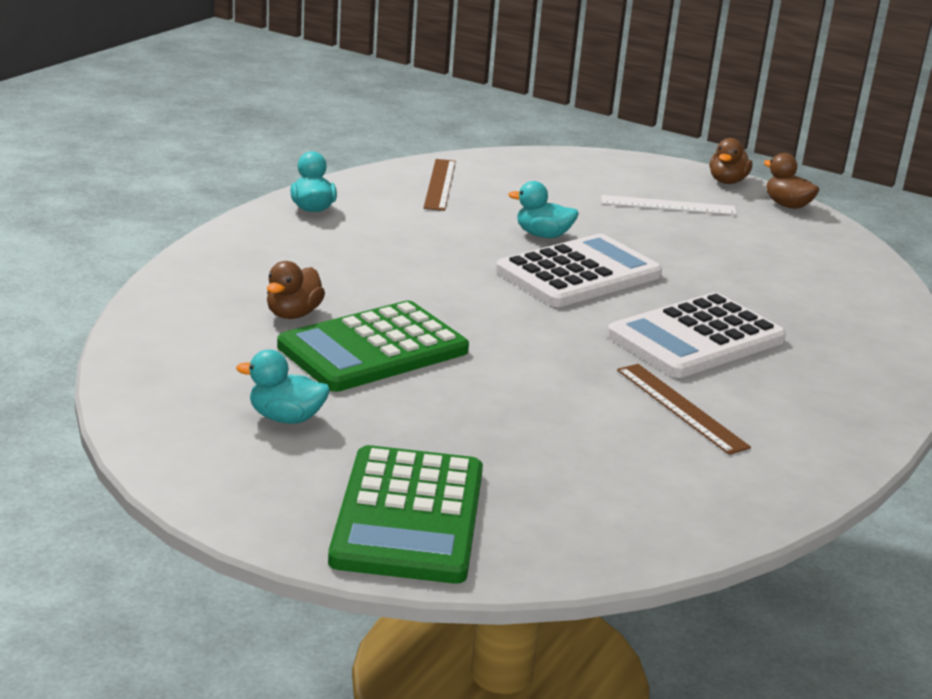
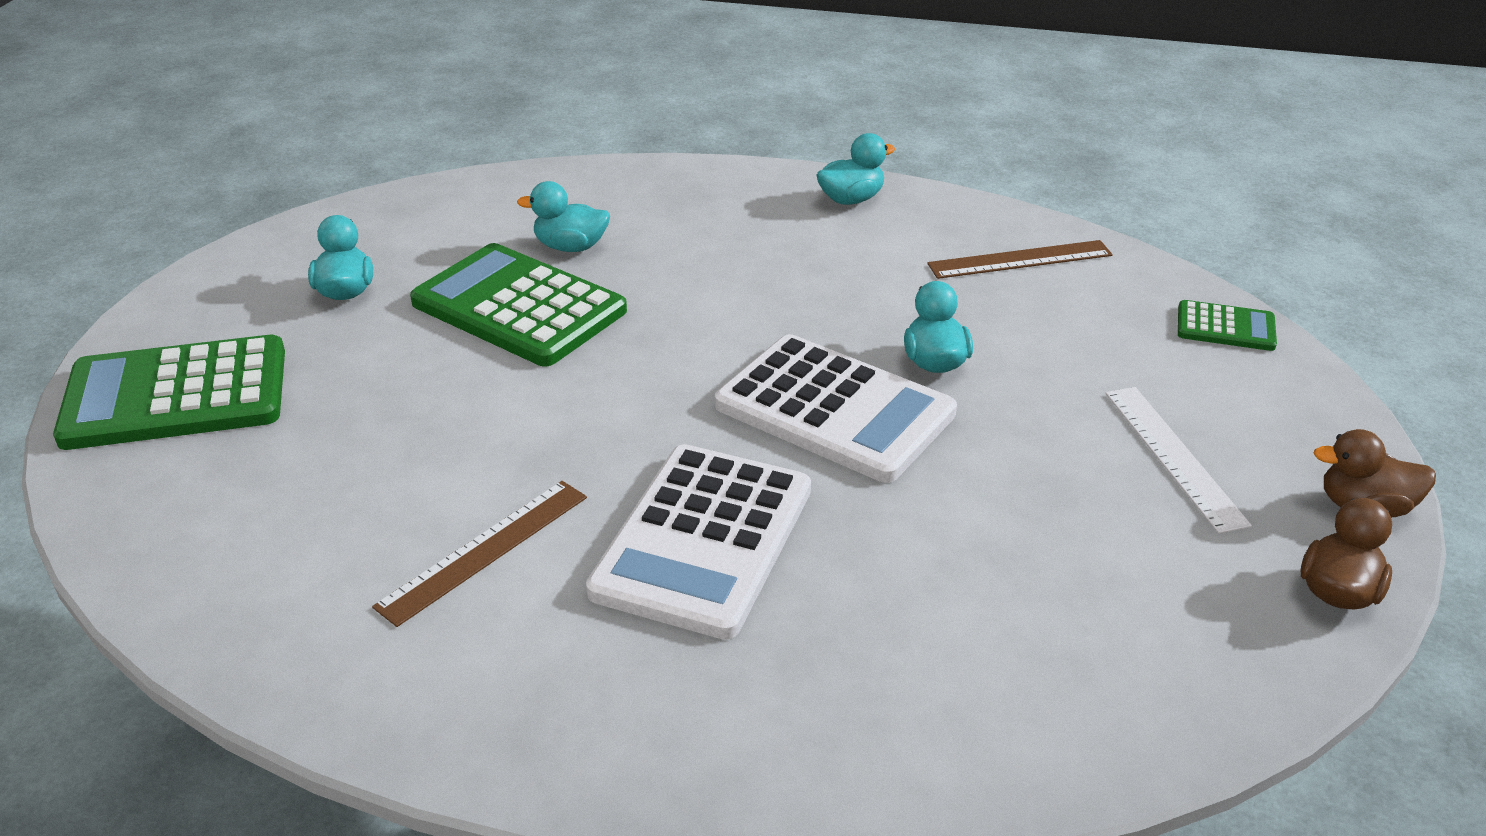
camera: 75 degrees right, 10 degrees up
(293, 314) = (571, 247): brown duck -> turquoise duck
(554, 160) = (1225, 327): none -> green calculator
(696, 338) = (703, 540): white calculator -> white calculator turned 105 degrees counterclockwise

